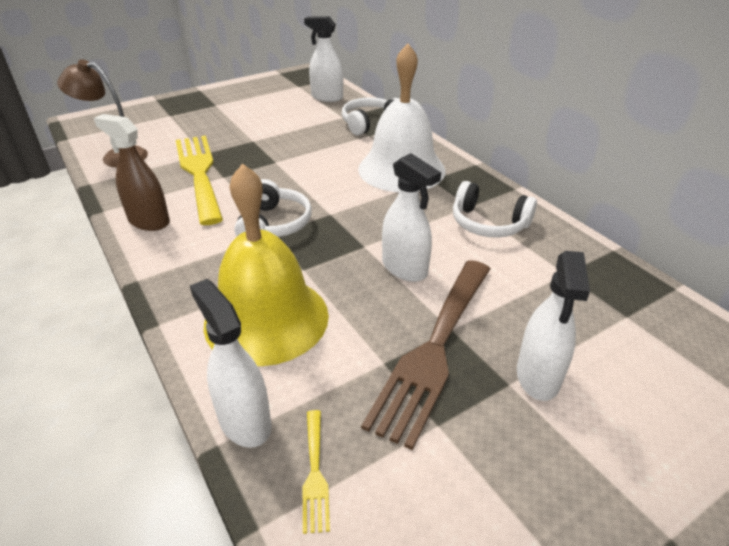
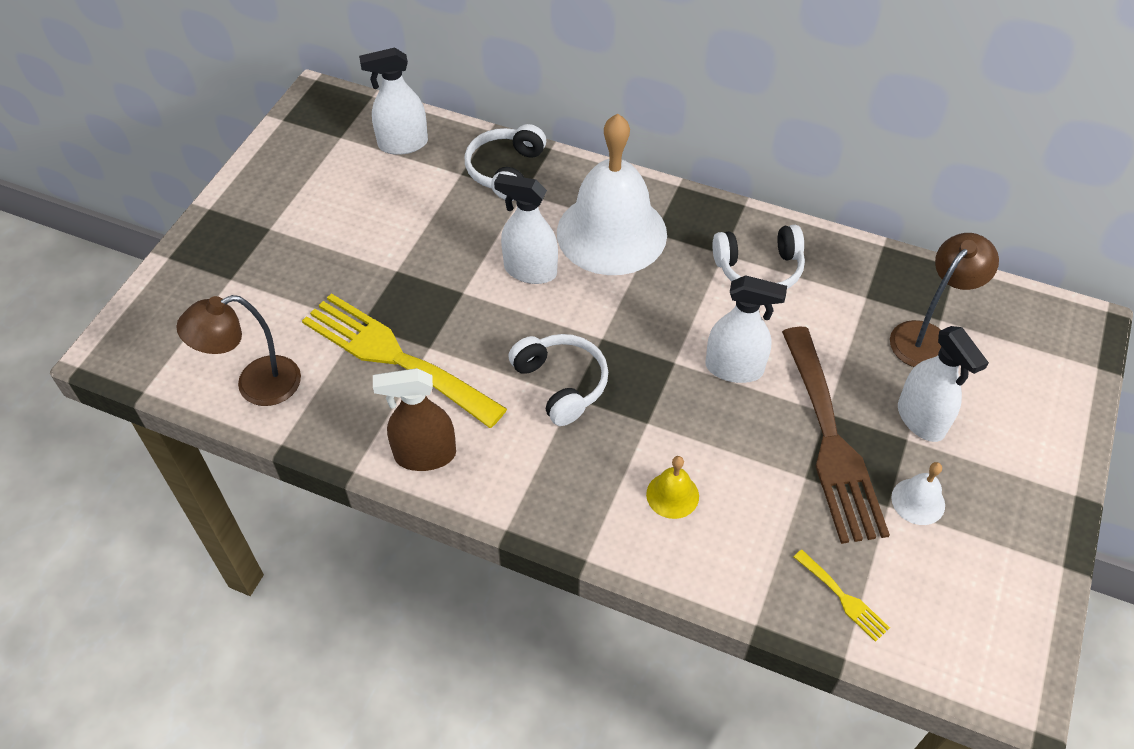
camera: 35 degrees left, 15 degrees up
(244, 421) = (755, 594): white spray bottle -> white spray bottle (530, 271)
(266, 318) = (672, 495): yellow bell -> yellow bell, size x0.40
(472, 438) = (918, 501): none -> white bell
(602, 322) = (927, 337): none -> brown lamp

